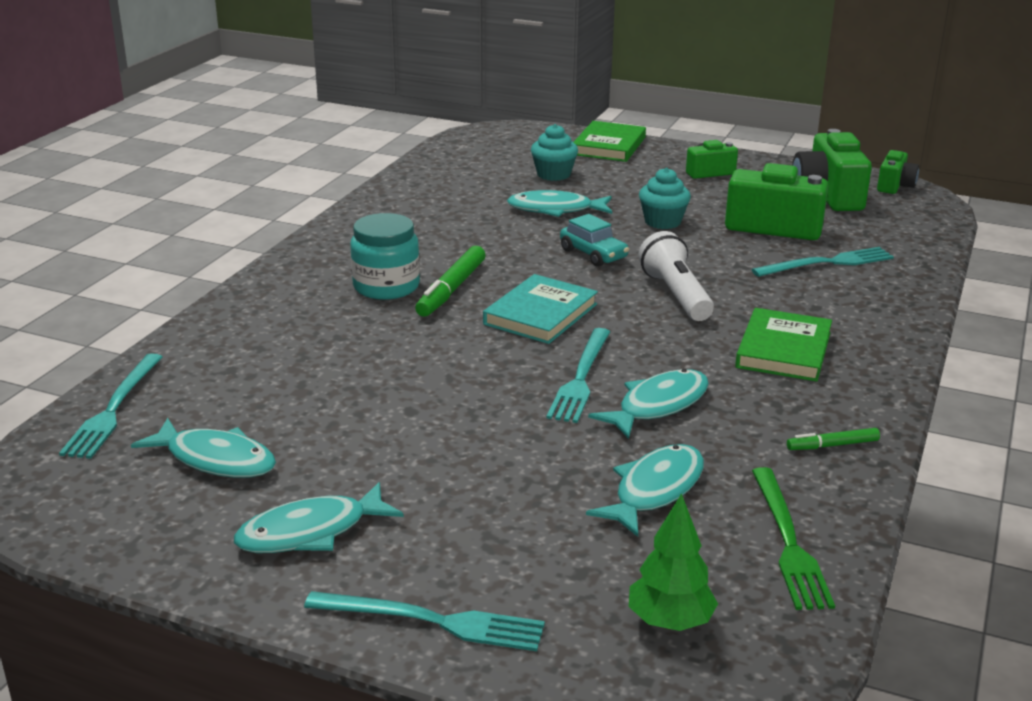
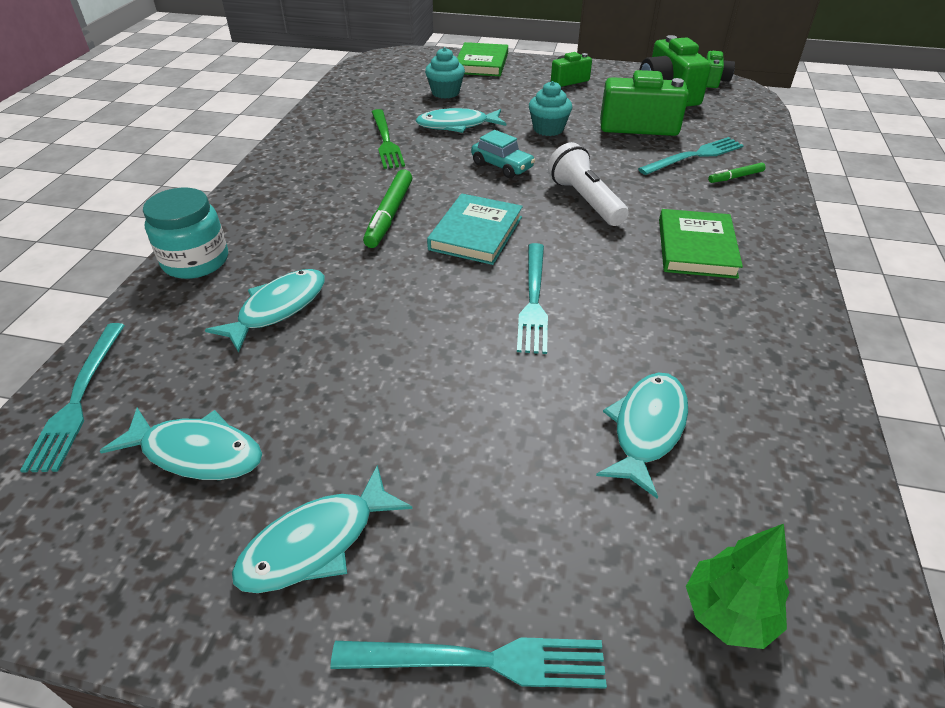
camera: 10 degrees left, 15 degrees up
(386, 286) = (330, 218): turquoise jar -> turquoise jar (196, 261)
(658, 406) = (613, 323): turquoise fish -> turquoise fish (278, 309)
(788, 542) = (796, 477): green fork -> green fork (386, 141)
(832, 445) = (782, 349): green marker -> green marker (735, 177)

